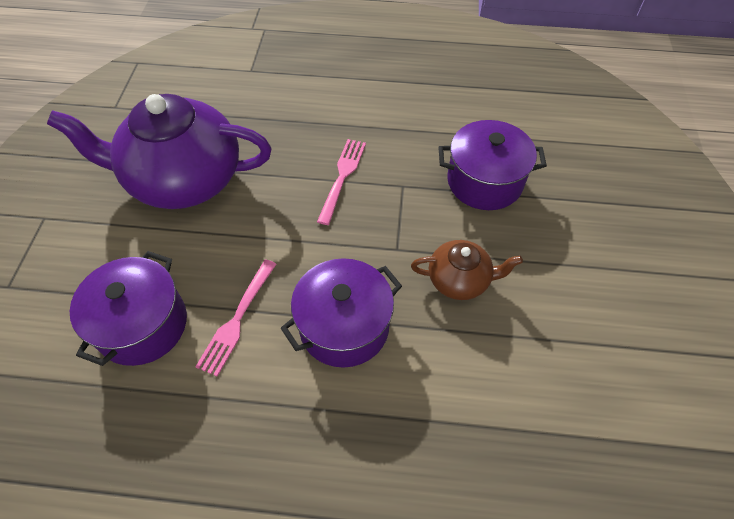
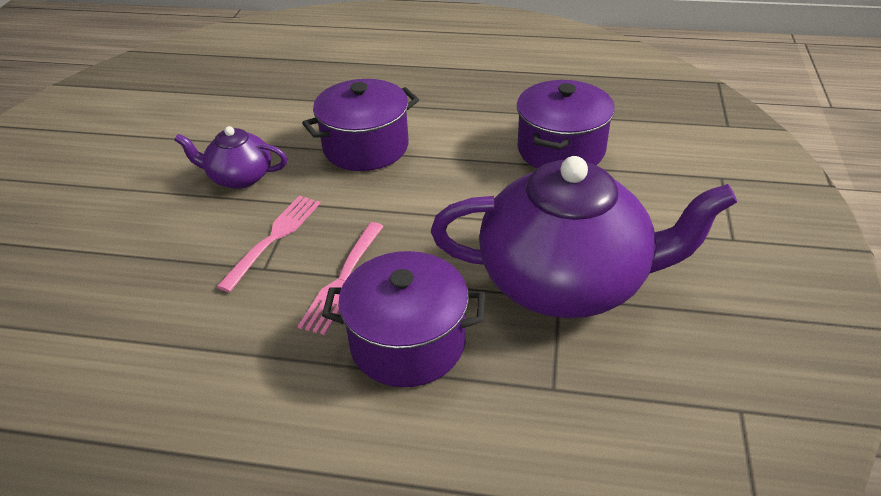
camera: 175 degrees left, 15 degrees down
(237, 319) = (469, 152): pink fork -> pink fork (274, 238)
(459, 280) = (239, 177): brown teapot -> purple teapot
(484, 182) = (152, 271): purple pot -> purple pot (407, 342)

